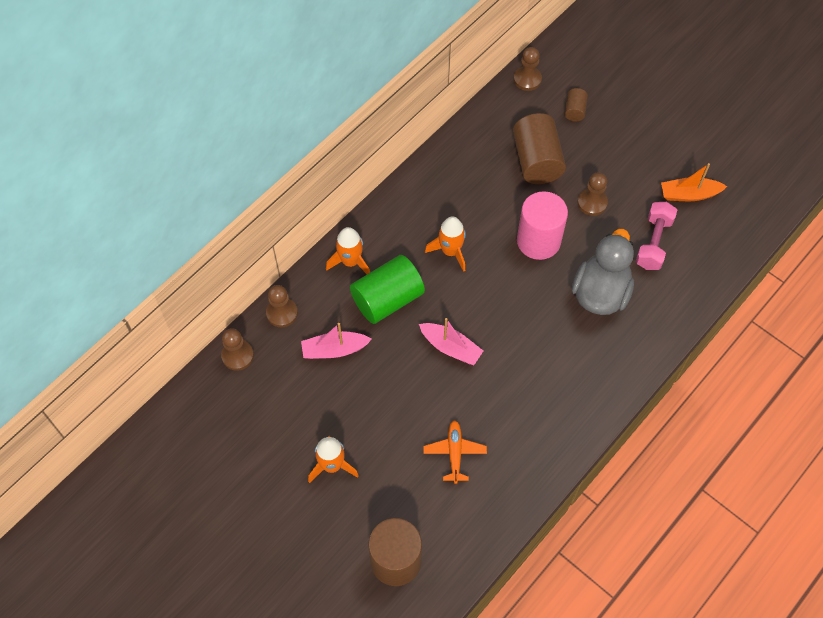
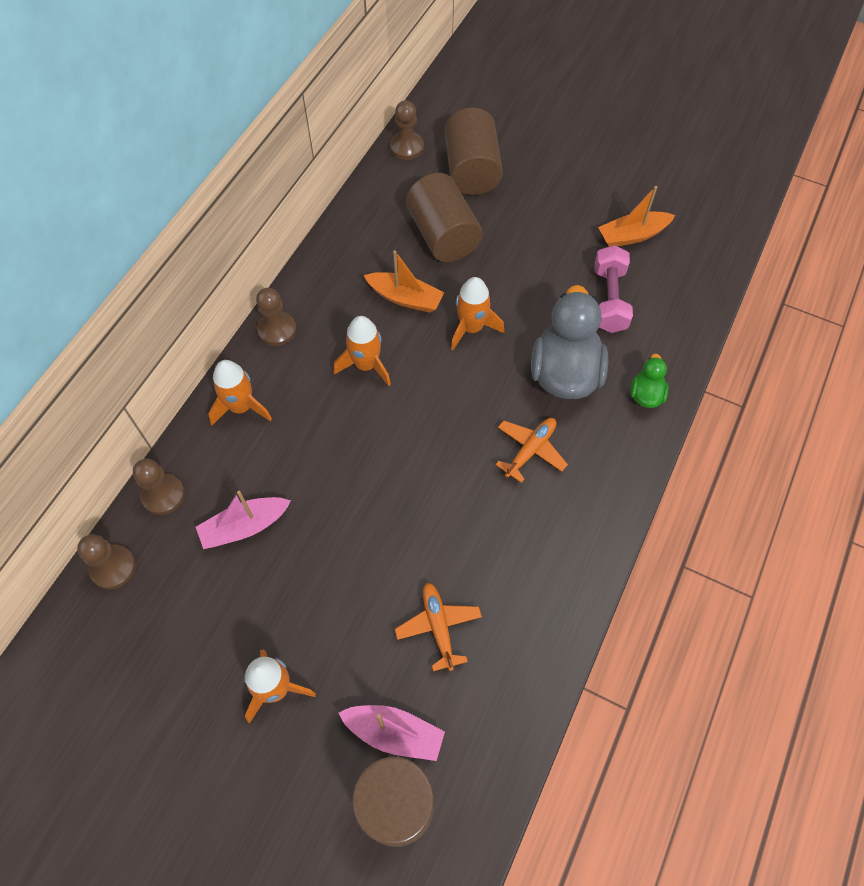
camera: 15 degrees left, 0 degrees up
(387, 299) = (300, 444): green cylinder -> none
(451, 348) = (397, 486): pink boat -> pink boat (394, 733)
(493, 205) = (405, 298): none -> orange boat
(538, 241) = (471, 328): pink cylinder -> orange rocket
(557, 345) = (530, 450): none -> orange plane
(574, 111) = (471, 170): brown cylinder -> brown cylinder, size x2.07
(592, 203) = (523, 269): brown pawn -> brown pawn (277, 329)
(658, 324) = (646, 395): none -> green duck

